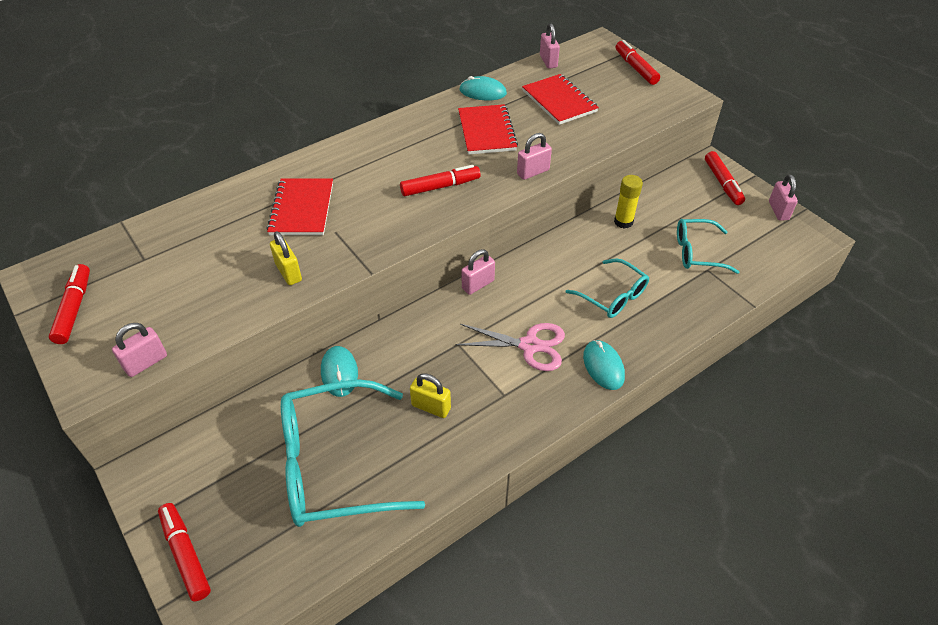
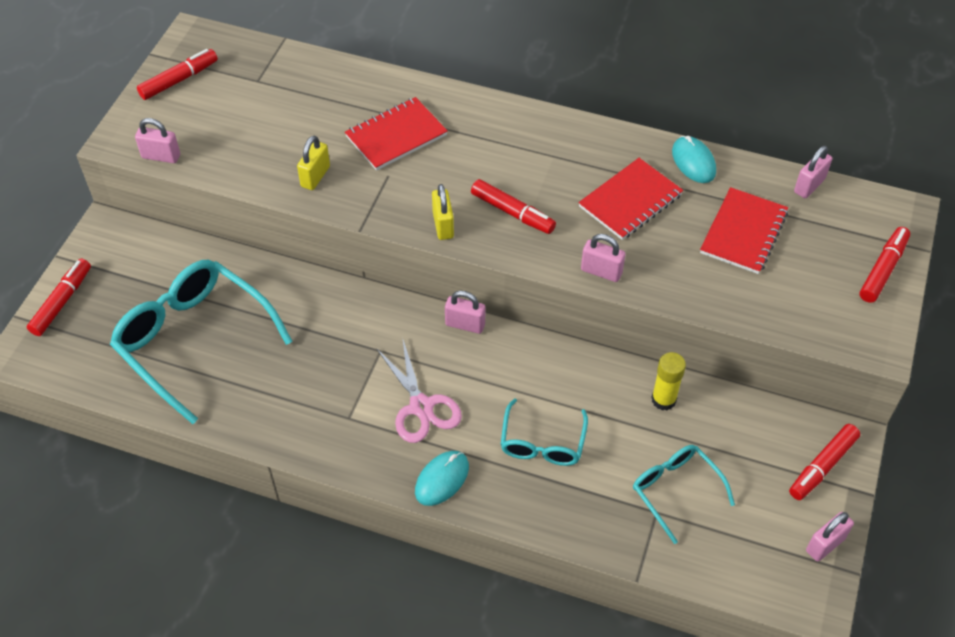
camera: 55 degrees right, 5 degrees up
(339, 372) = (284, 286): turquoise mouse -> none
(431, 407) = (296, 371): yellow padlock -> yellow padlock (443, 225)

